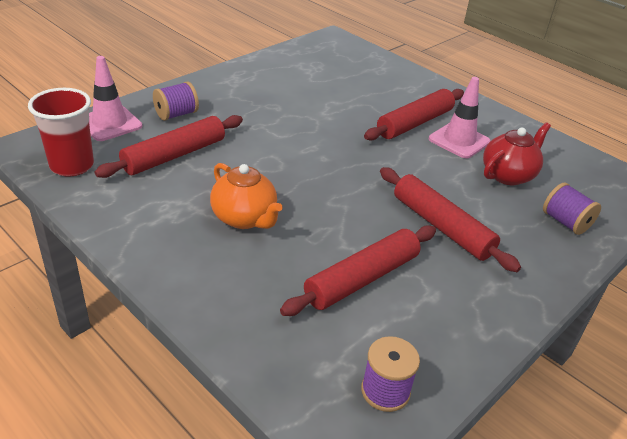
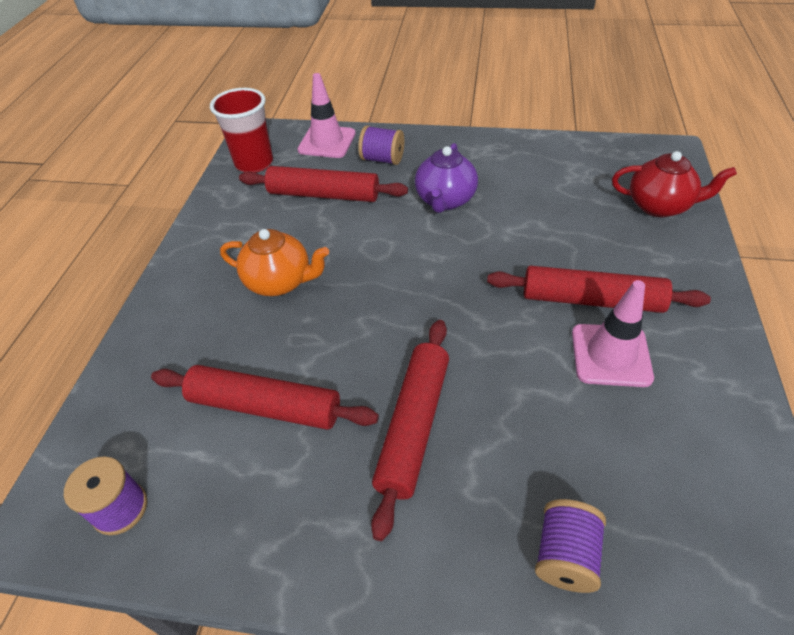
camera: 60 degrees right, 10 degrees up
(244, 218) = (280, 282): orange teapot -> orange teapot turned 90 degrees counterclockwise
(262, 117) = (445, 200): none -> purple teapot
(508, 175) = (598, 440): red teapot -> red teapot (659, 206)

